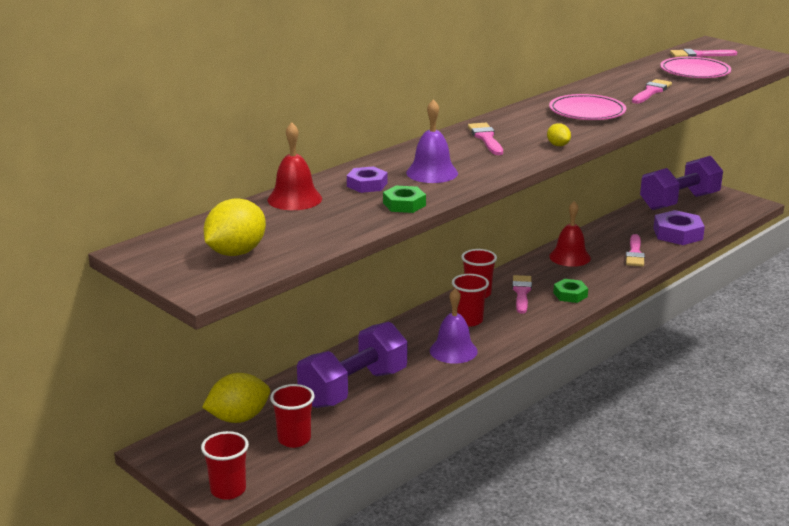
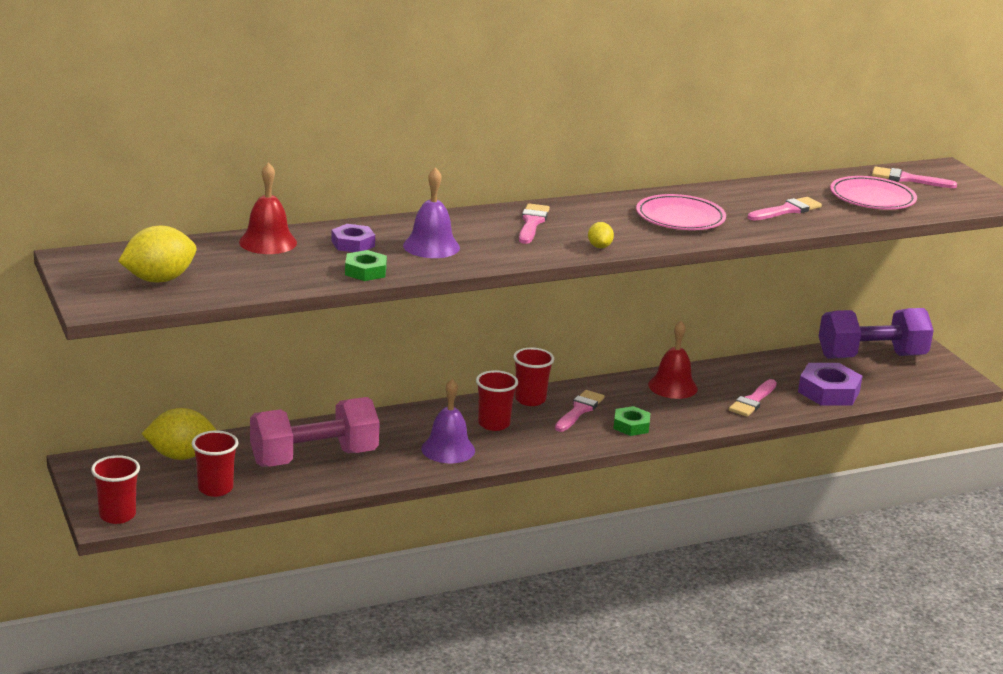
camera: 20 degrees right, 0 degrees up
(353, 388) = (314, 458): purple dumbbell -> pink dumbbell

